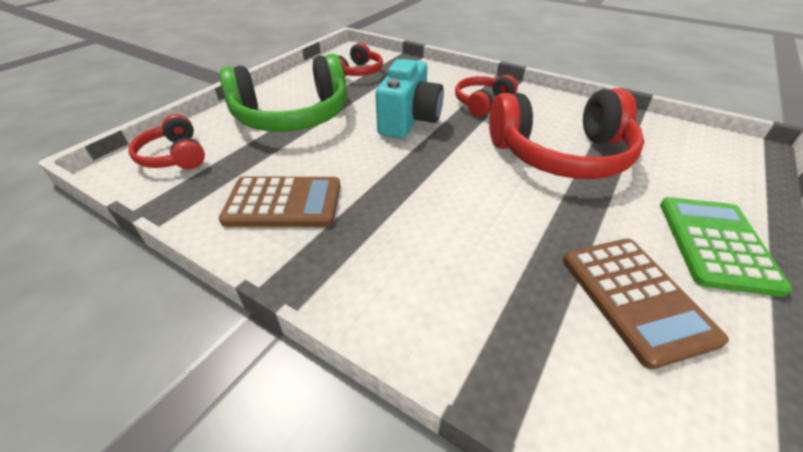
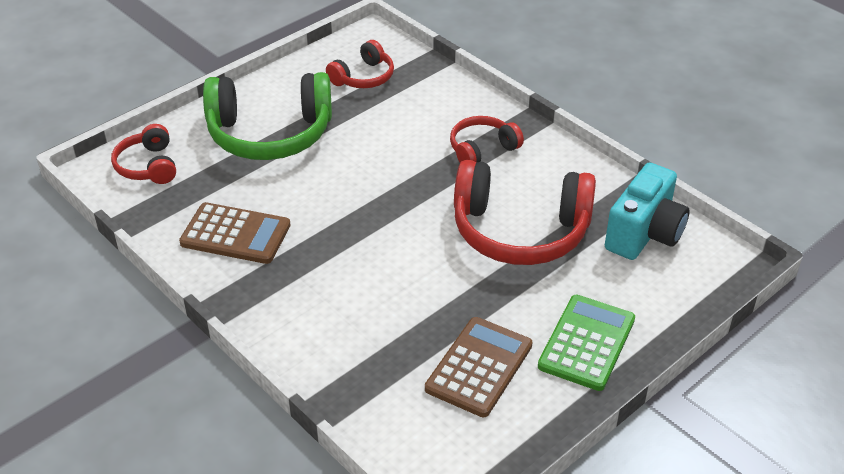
camera: 15 degrees right, 0 degrees up
(409, 121) = (388, 161): turquoise camera -> turquoise camera (644, 234)
(635, 298) = (479, 367): brown calculator -> brown calculator turned 150 degrees counterclockwise

